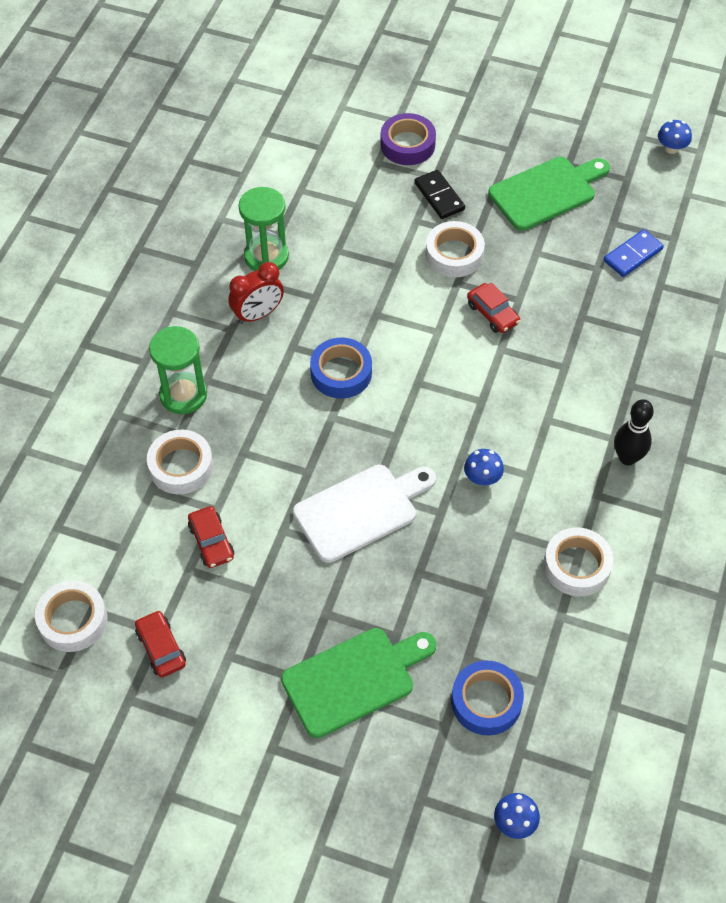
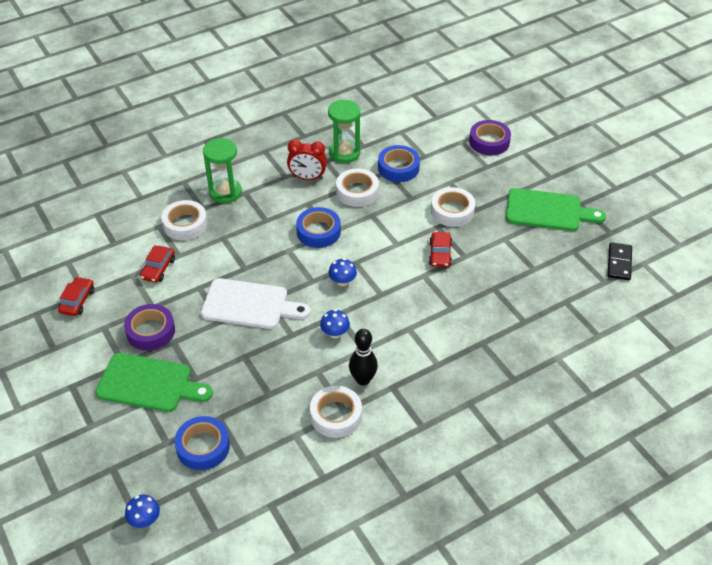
camera: 40 degrees right, 10 degrees down
(73, 620) = (54, 260): white tape -> white tape (357, 192)
(287, 620) = (150, 331): none -> purple tape
(345, 237) = (398, 168): none -> blue tape
(439, 196) = (478, 177): black domino -> black domino (619, 263)
(627, 458) = (434, 380): black bowling pin -> black bowling pin (363, 379)
(632, 255) = (566, 275): blue domino -> none
(671, 148) = (661, 232): blue mushroom -> blue mushroom (342, 281)

